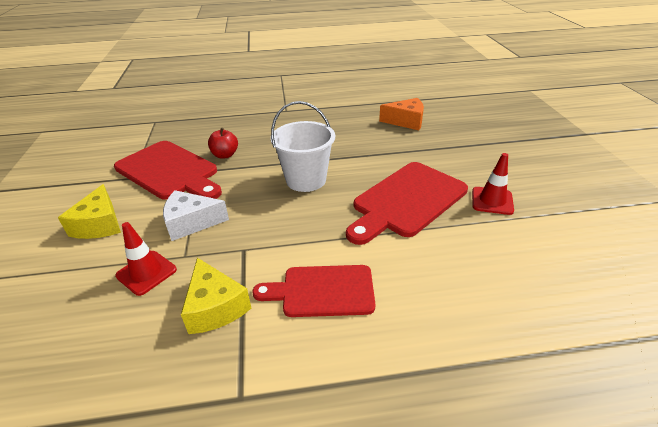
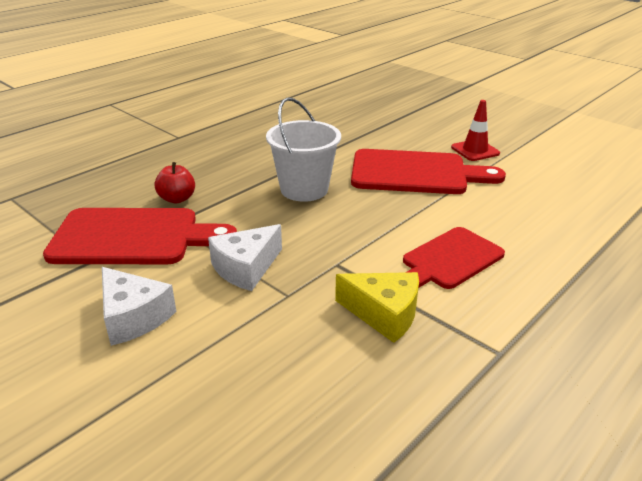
camera: 40 degrees left, 5 degrees down
(99, 224) = (133, 317): yellow cheese -> white cheese
(146, 273) = (272, 326): red traffic cone -> none
(406, 121) = (322, 113): orange cheese -> none
(406, 201) = (415, 173): red cutting board -> red cutting board turned 90 degrees counterclockwise

